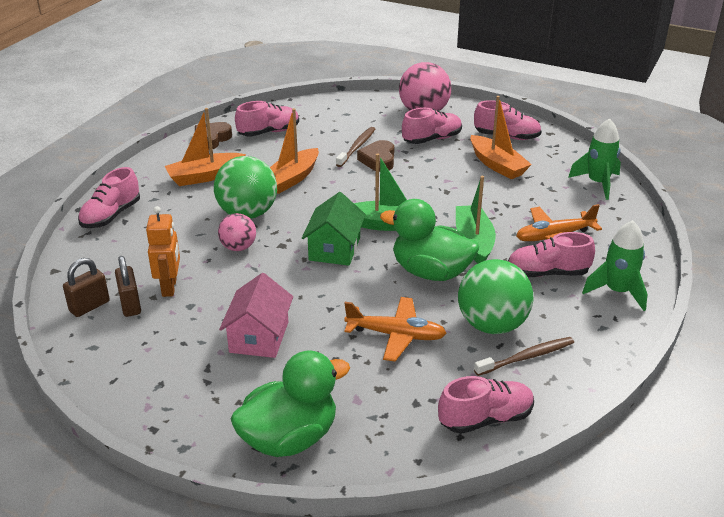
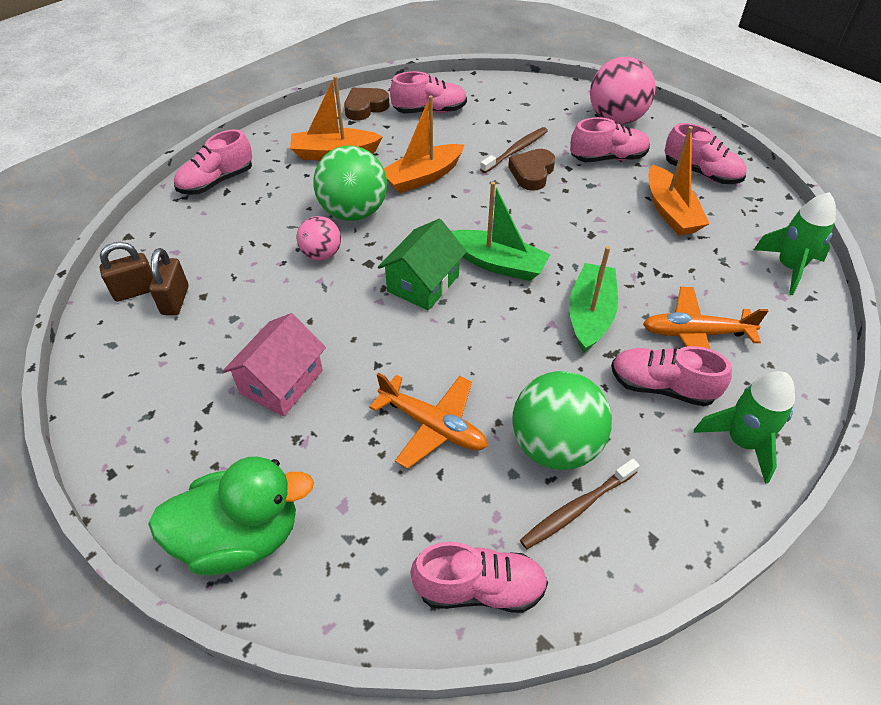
camera: 20 degrees right, 15 degrees up
(170, 287) = (225, 288): orange robot -> none
(431, 272) = (517, 346): green duck -> none
(527, 357) = (576, 509): brown toothbrush -> brown toothbrush turned 150 degrees clockwise

